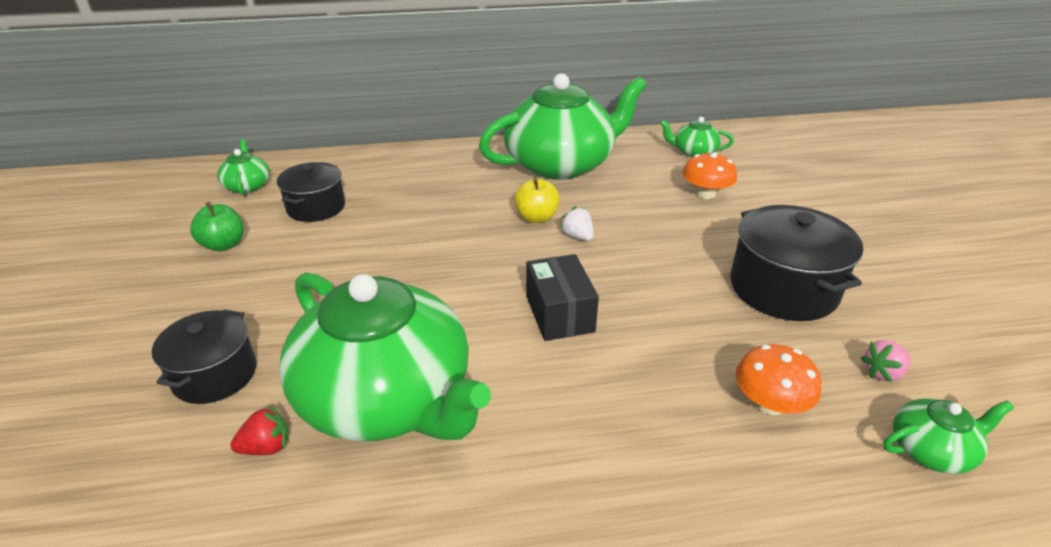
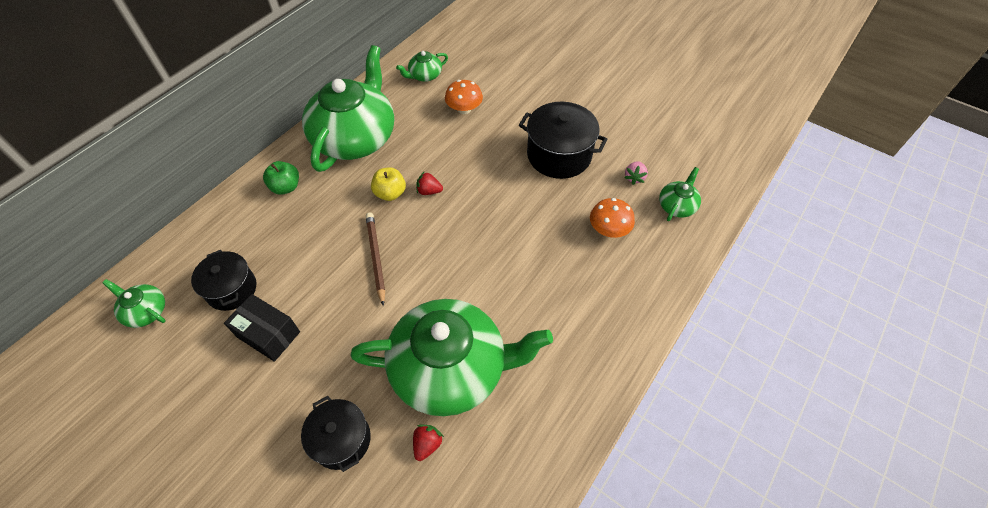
camera: 45 degrees left, 20 degrees up
(223, 245) = (208, 367): green apple -> green apple (286, 187)
(454, 256) = (376, 257): none -> brown pencil
(559, 313) = (476, 251): black box -> black box (268, 334)
(578, 236) = (429, 191): white strawberry -> red strawberry

